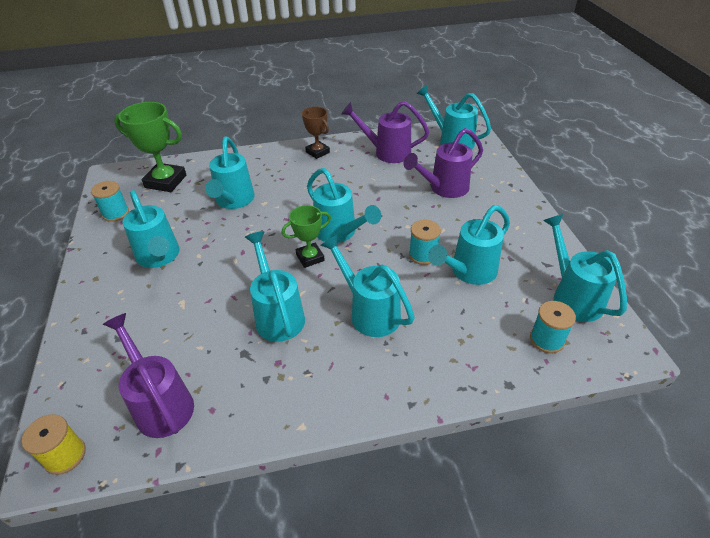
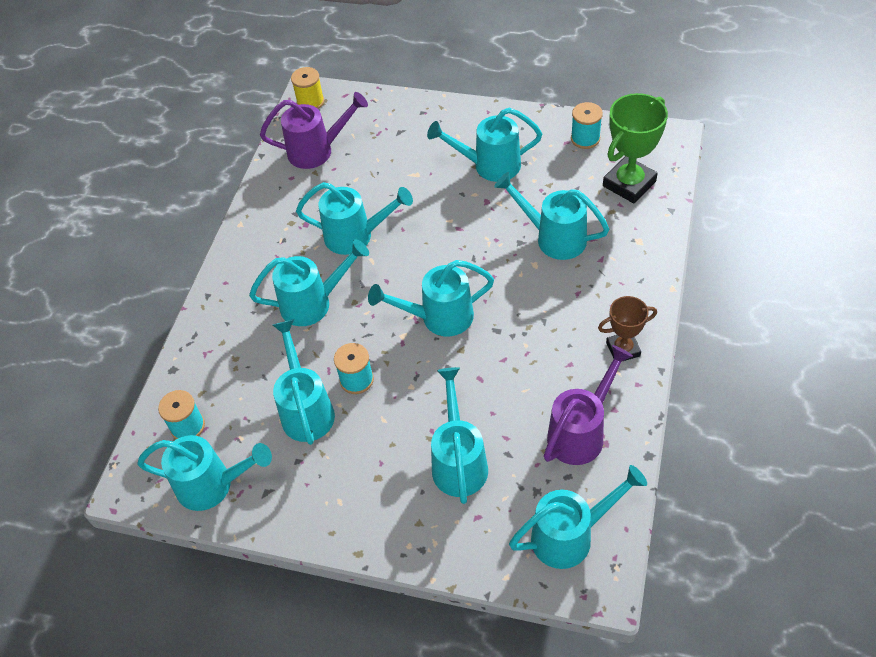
camera: 120 degrees right, 10 degrees up
(310, 257) = (415, 280): green trophy -> none
(444, 188) = (459, 462): purple watering can -> turquoise watering can

